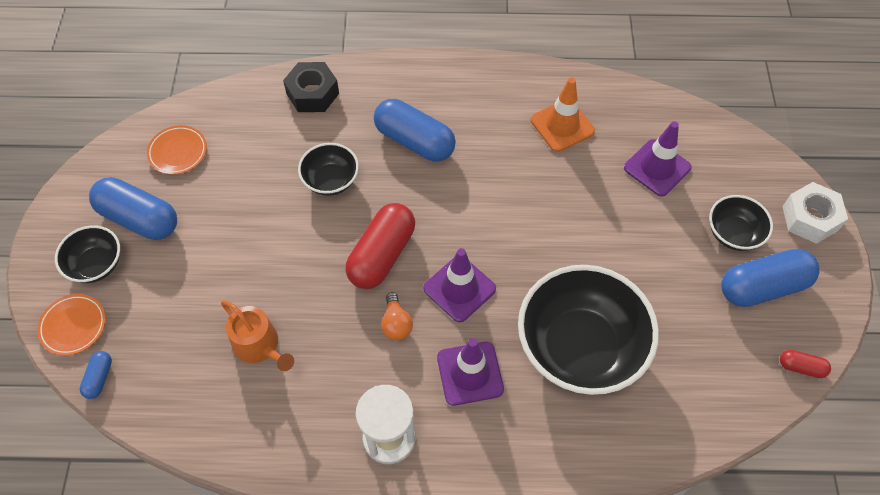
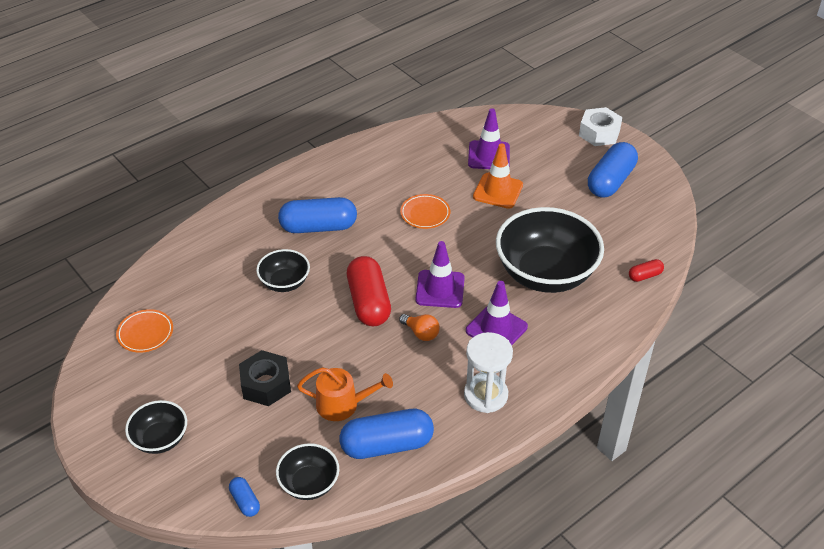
camera: 40 degrees left, 15 degrees down
(73, 326) = (186, 486): orange plate -> orange plate (425, 214)
(139, 219) = (162, 390): blue capsule -> blue capsule (387, 445)
(312, 93) = (212, 240): black nut -> black nut (266, 384)
(562, 125) = (407, 165): orange traffic cone -> orange traffic cone (498, 191)
(733, 234) = (567, 164): black bowl -> black bowl (309, 483)
(801, 367) = (670, 207): red capsule -> red capsule (645, 276)

